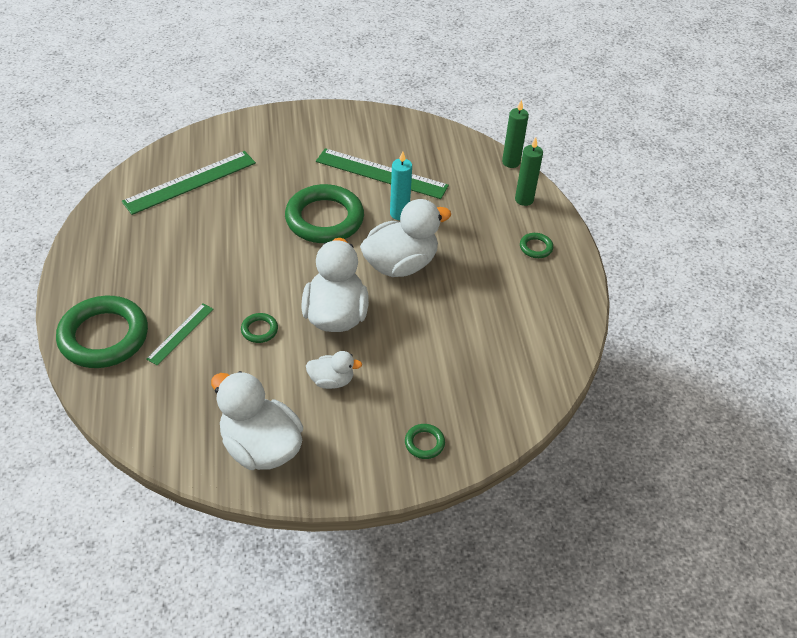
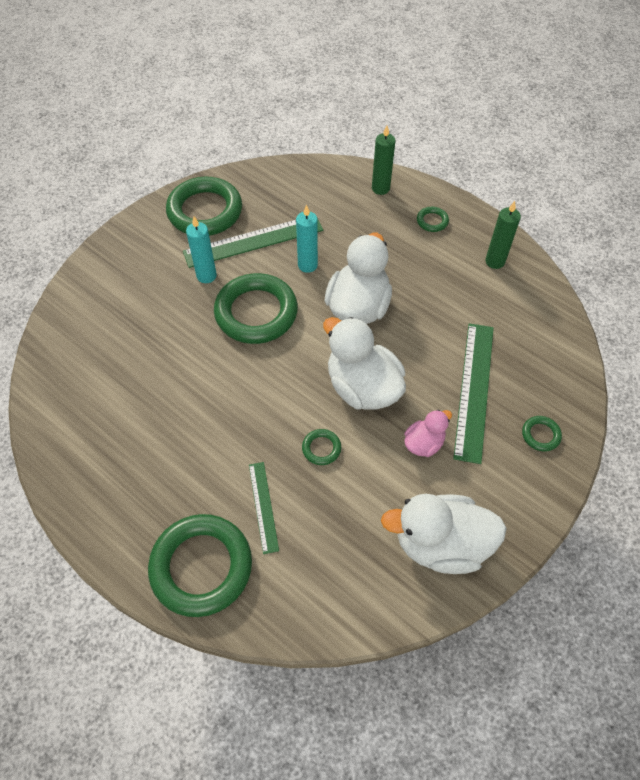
camera: 40 degrees left, 10 degrees up
(190, 182) = (101, 365): green ruler -> green ruler (474, 390)
(321, 174) = (206, 276): none -> turquoise candle
(331, 381) = (424, 443): white duck -> pink duck
(372, 134) = (205, 211): none -> green ring
(511, 162) = (336, 164): green candle -> green candle (495, 261)

